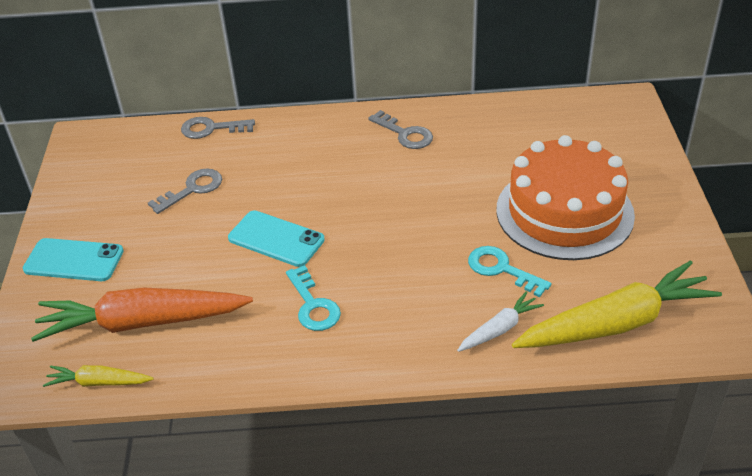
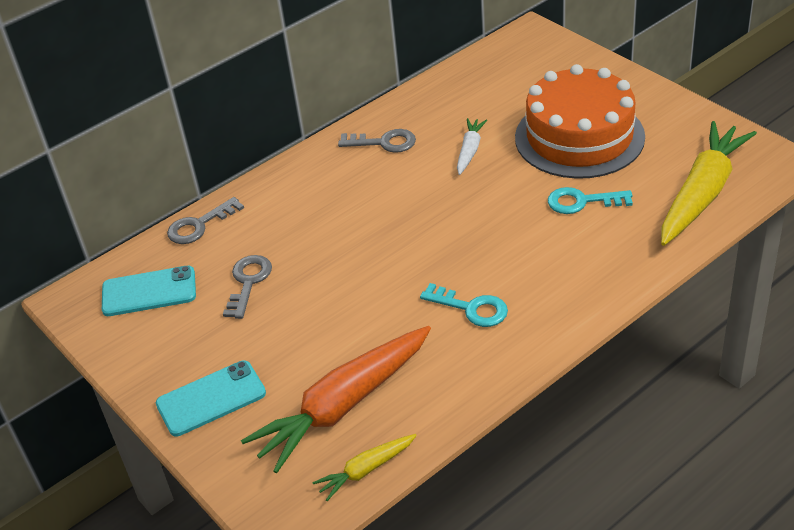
camera: 35 degrees left, 0 degrees up
(276, 239) = (377, 279): turquoise phone -> turquoise phone (149, 292)
(499, 329) = (629, 243): white carrot -> white carrot (470, 150)

